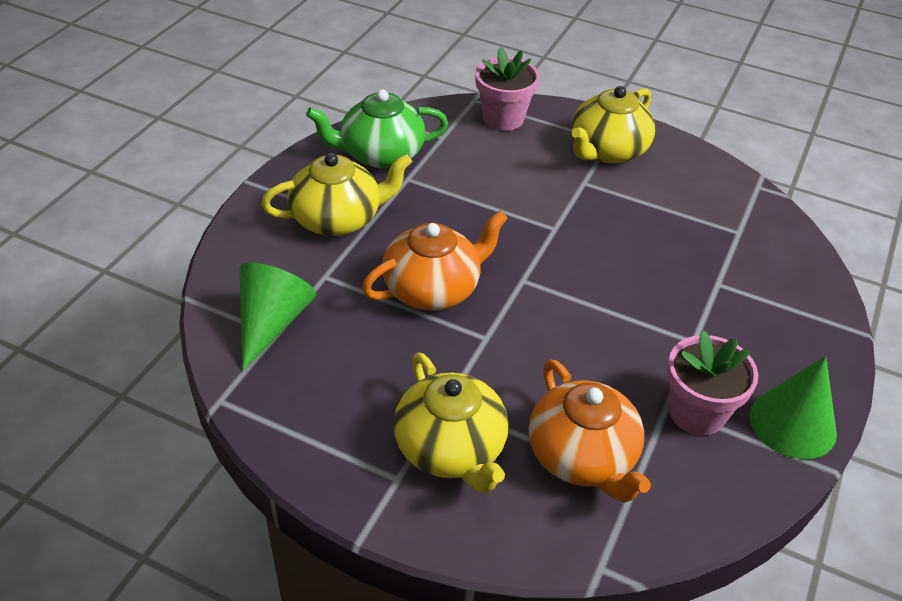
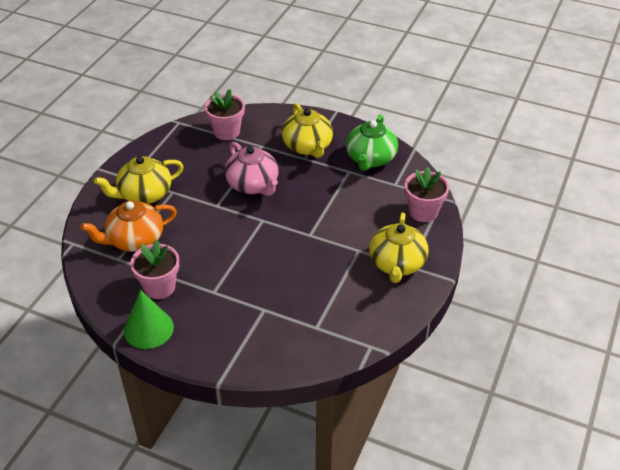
camera: 90 degrees right, 0 degrees up
(271, 323) = (226, 132): green cone -> pink flower pot
(380, 154) = (370, 159): green teapot -> green teapot turned 150 degrees counterclockwise
(433, 289) = (253, 185): orange teapot -> pink teapot
(607, 151) = (397, 264): yellow teapot -> yellow teapot turned 120 degrees counterclockwise

